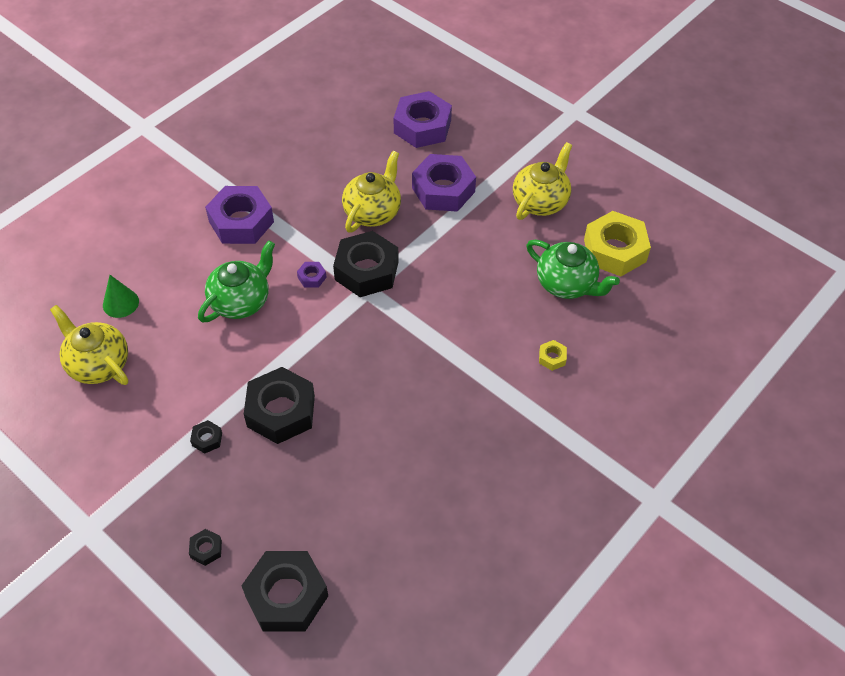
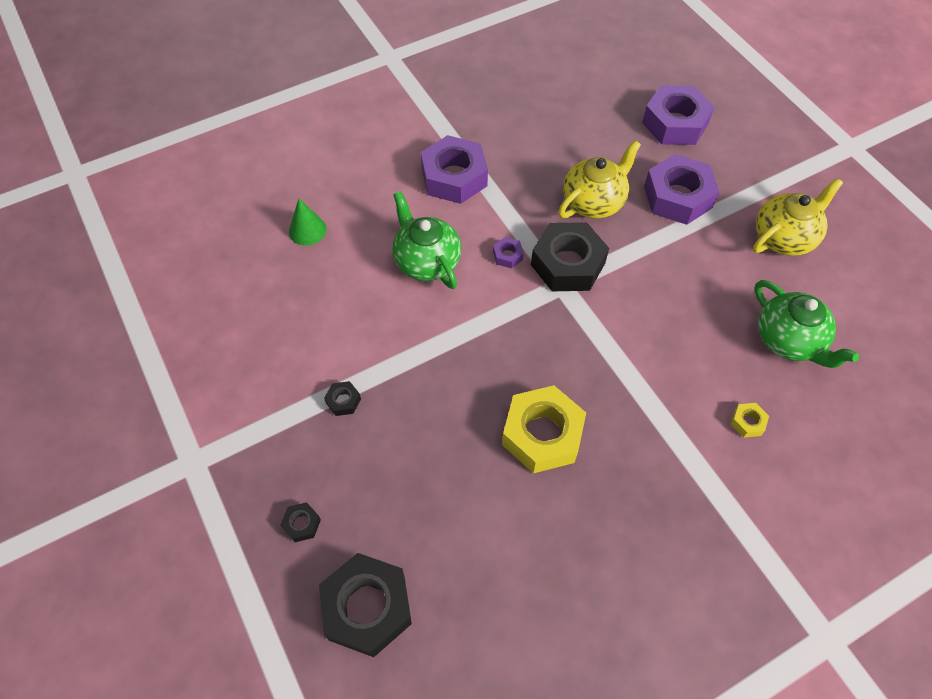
camera: 20 degrees right, 5 degrees up
(98, 364) = (264, 288): yellow teapot -> none
(241, 301) = (426, 261): green teapot -> green teapot turned 90 degrees counterclockwise
(281, 411) = (429, 393): black nut -> none
(614, 250) = (857, 316): yellow nut -> yellow nut (542, 434)

